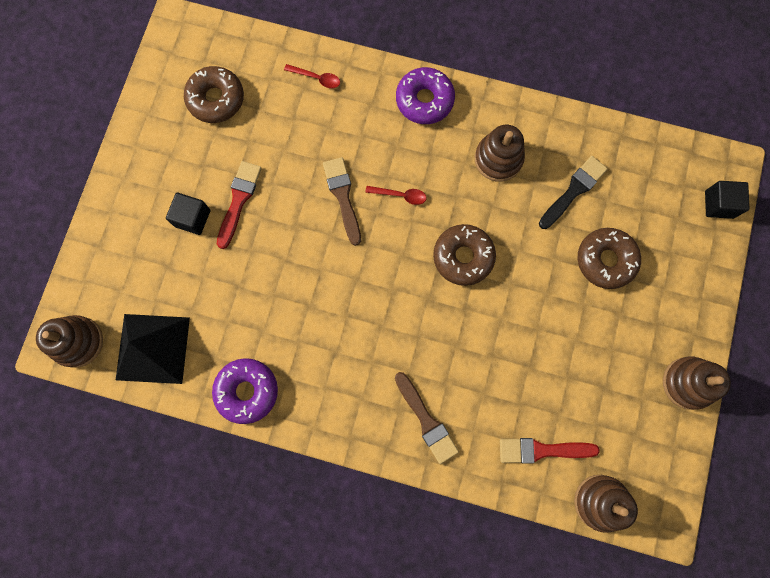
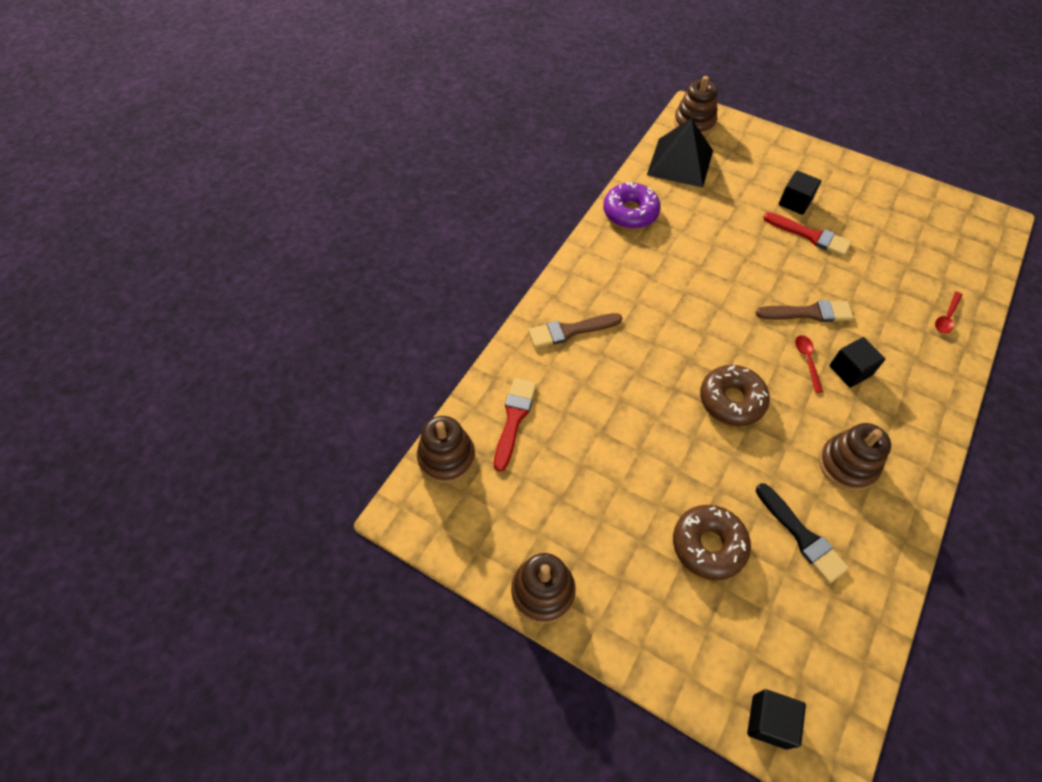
camera: 105 degrees right, 20 degrees down
(216, 99) = (918, 236): brown donut -> none
(400, 195) = (807, 361): red spoon -> red spoon turned 150 degrees clockwise
(401, 159) = (850, 370): none -> black cube
(424, 100) = (923, 409): purple donut -> none

